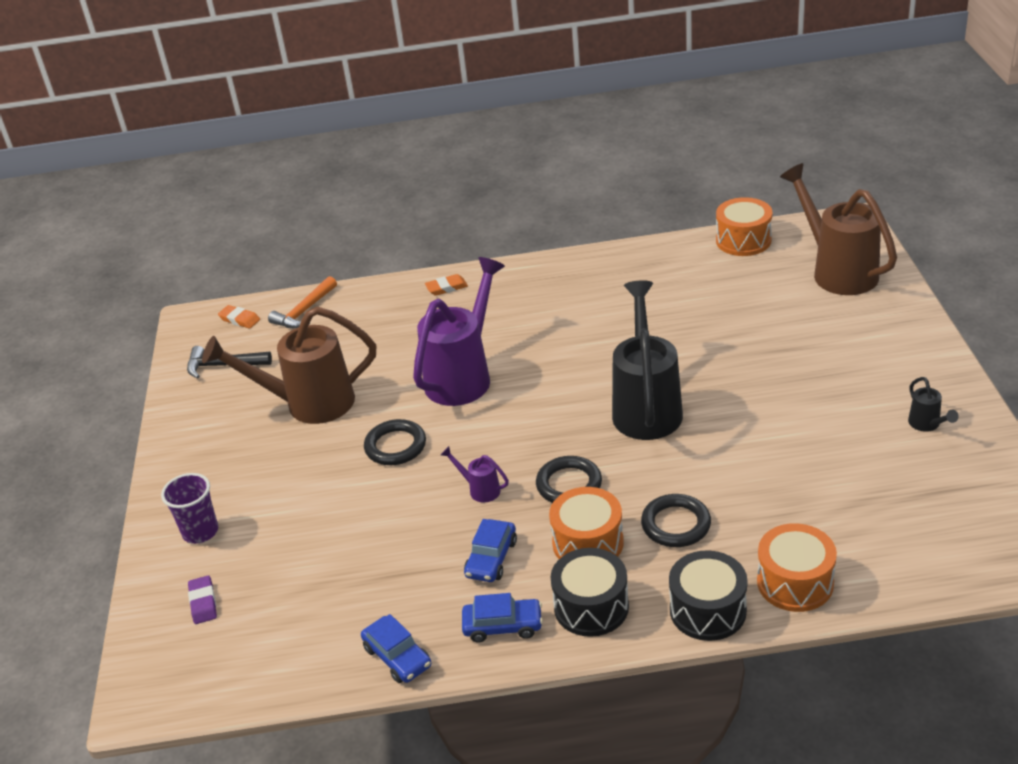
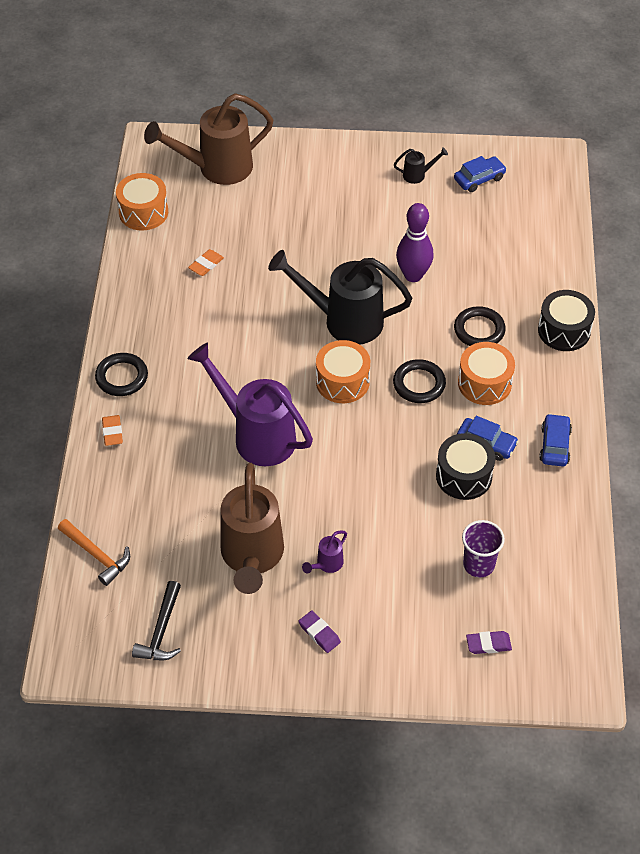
camera: 85 degrees left, 15 degrees up
(200, 532) = (402, 648): purple cup -> purple cup (478, 564)
(219, 467) = (319, 633): none -> purple eraser
(239, 319) = (84, 615): orange eraser -> orange eraser (206, 265)
(395, 446) = (335, 494): black ring -> black ring (122, 377)
(397, 657) = (571, 512): blue car -> blue car (479, 179)
(480, 489) = (408, 441): purple watering can -> purple watering can (326, 564)
(591, 607) = (547, 392): black drum -> black drum (464, 476)
(744, 450) = (413, 275): none -> purple bowling pin
(795, 582) = (549, 281): orange drum -> orange drum (342, 381)

